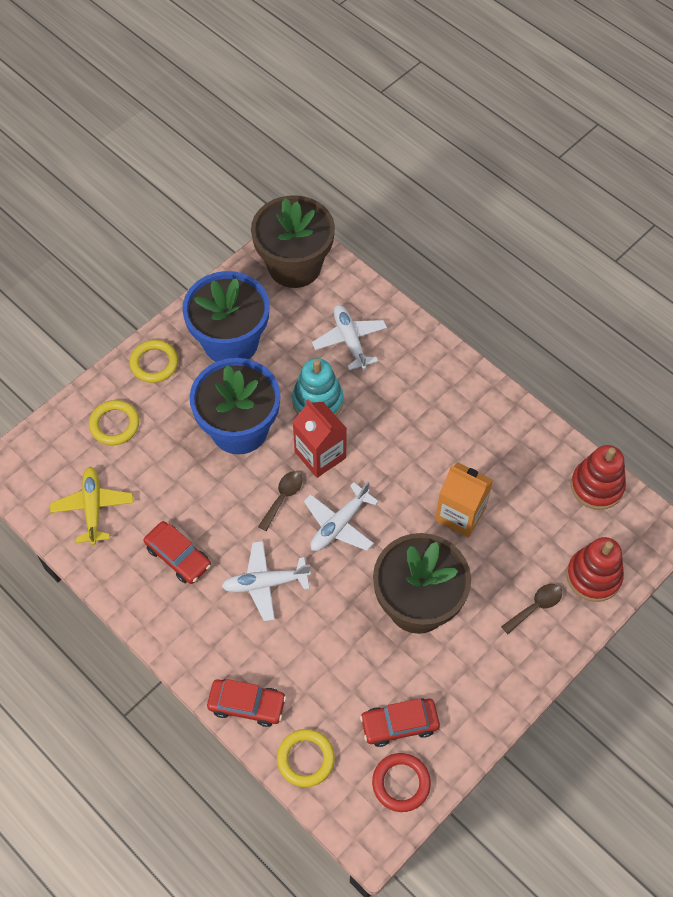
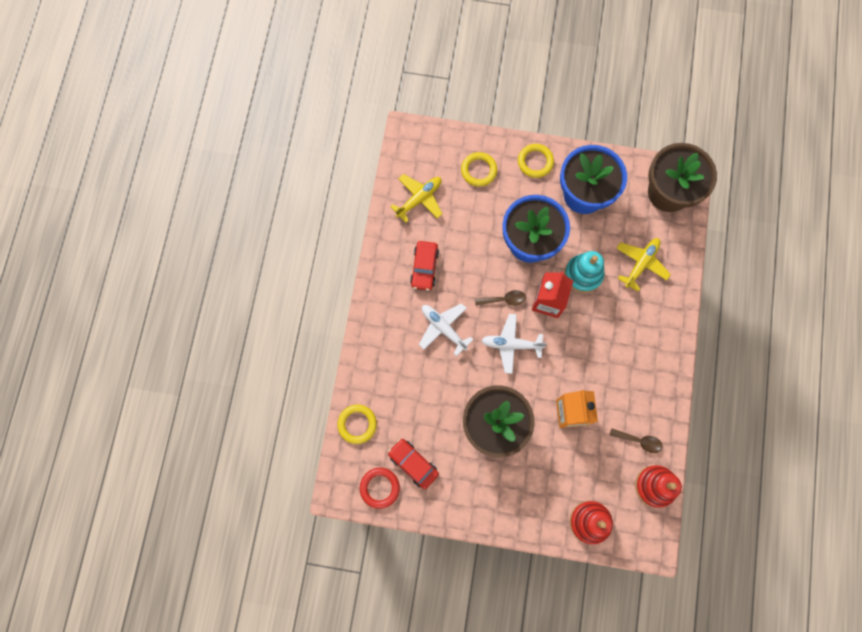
camera: 55 degrees right, 15 degrees up
(247, 705) = (365, 370): red car -> none
(350, 340) = (641, 264): white plane -> yellow plane
(536, 606) = (543, 498): brown spoon -> brown spoon (639, 441)

